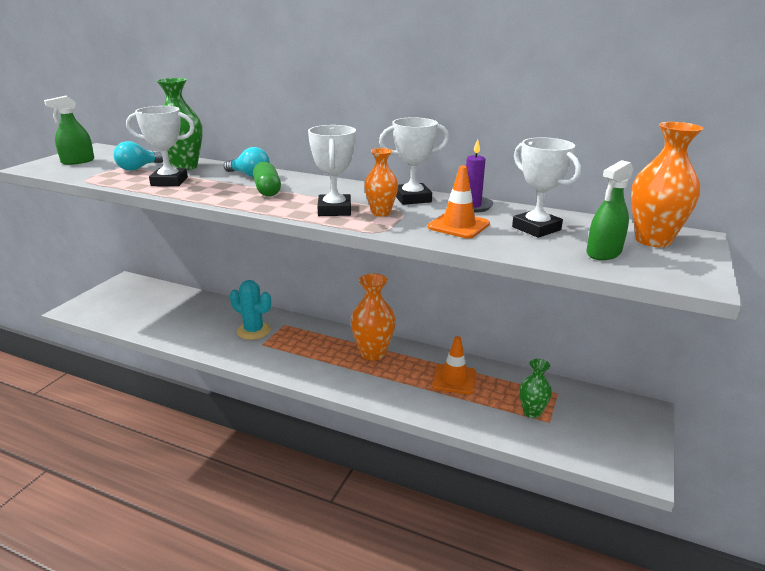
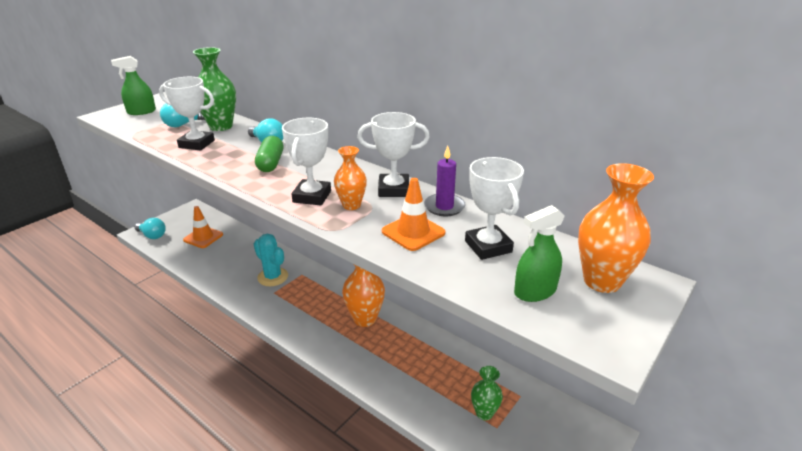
camera: 15 degrees right, 5 degrees up
(89, 311) = (152, 235): none -> turquoise light bulb
(454, 379) = (426, 361): orange traffic cone -> orange traffic cone (203, 237)

